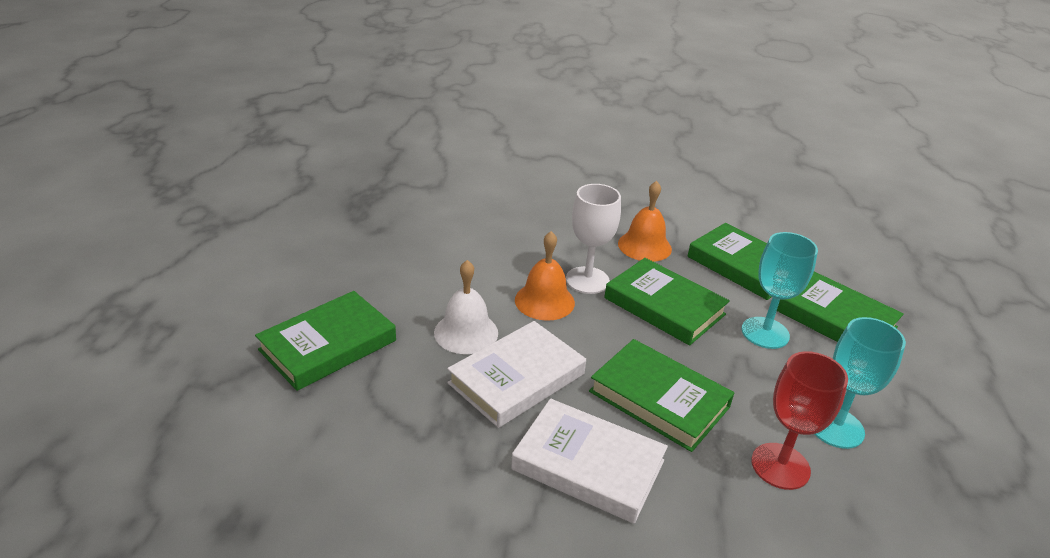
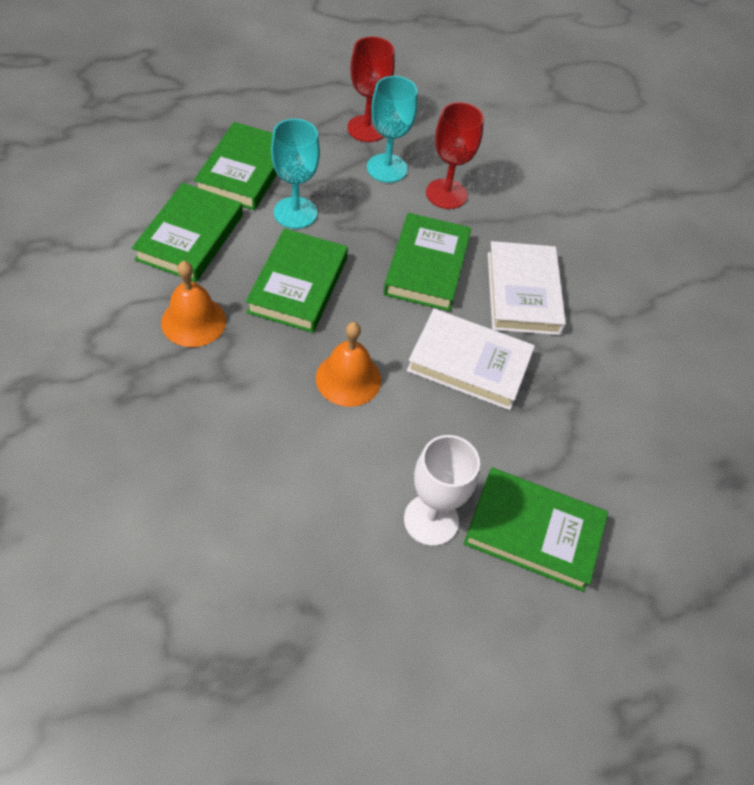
camera: 120 degrees left, 20 degrees up
(466, 332) = (437, 424): white bell -> none
(587, 280) = (290, 354): white goblet -> white goblet (431, 520)
(919, 437) = (367, 129): none -> red goblet

